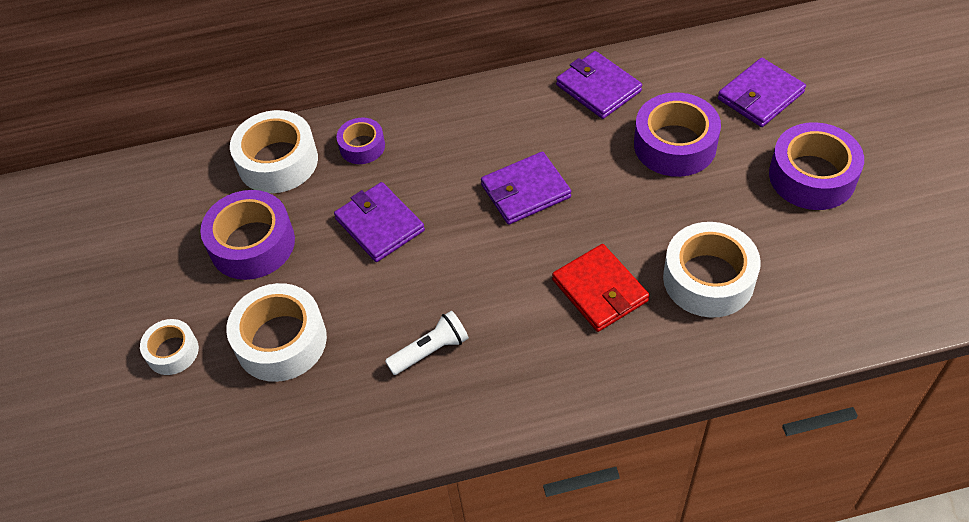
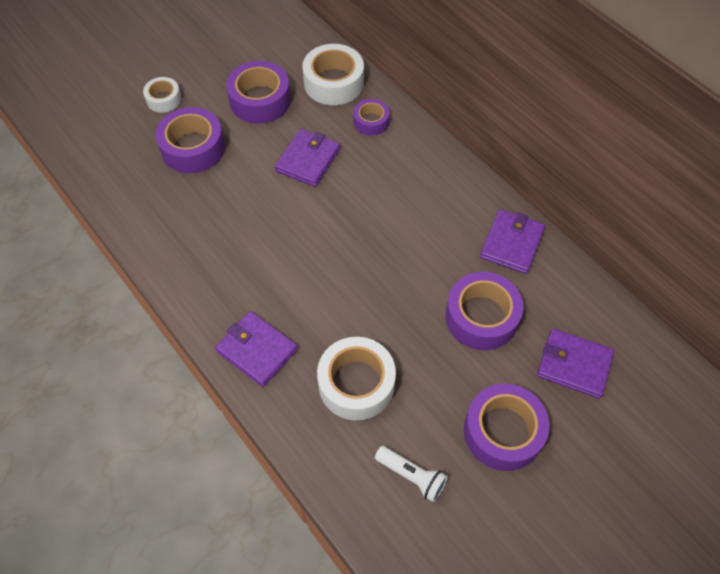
camera: 60 degrees right, 5 degrees up
(281, 341) = (193, 148): white tape -> purple tape
(430, 350) = (218, 230): white flashlight -> white flashlight (412, 476)
(525, 191) = (381, 233): purple wallet -> purple wallet (257, 350)
(600, 290) = (312, 313): red wallet -> none

